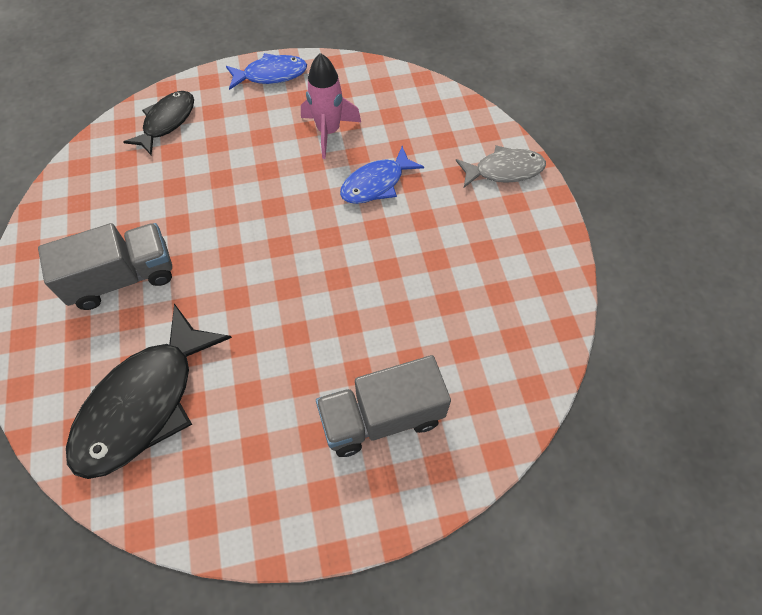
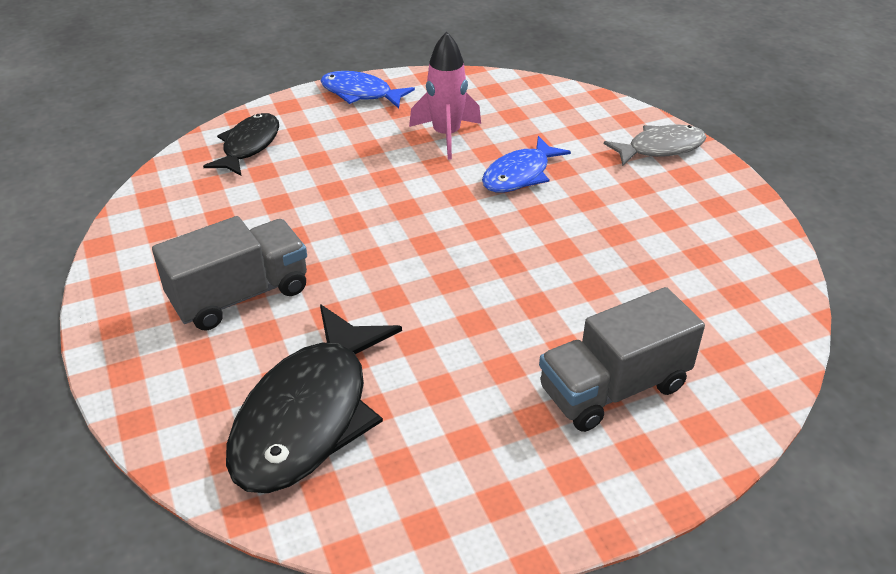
camera: 10 degrees left, 20 degrees down
(271, 75) = (360, 93): blue fish -> blue fish turned 135 degrees counterclockwise

